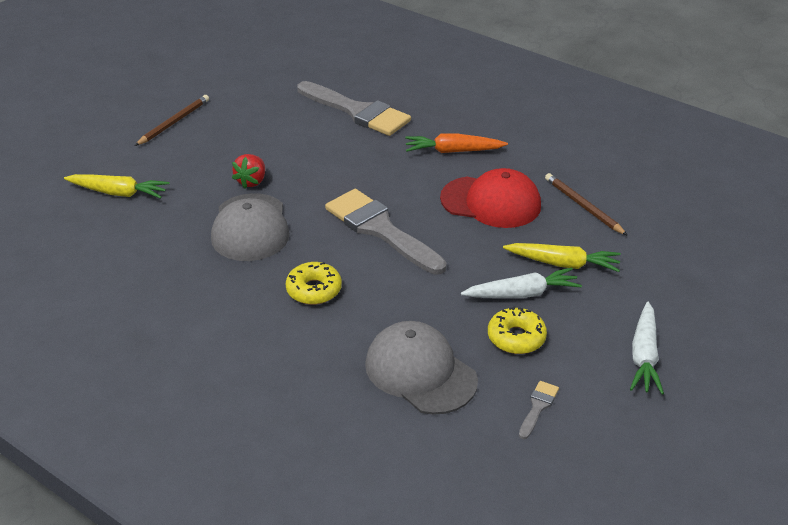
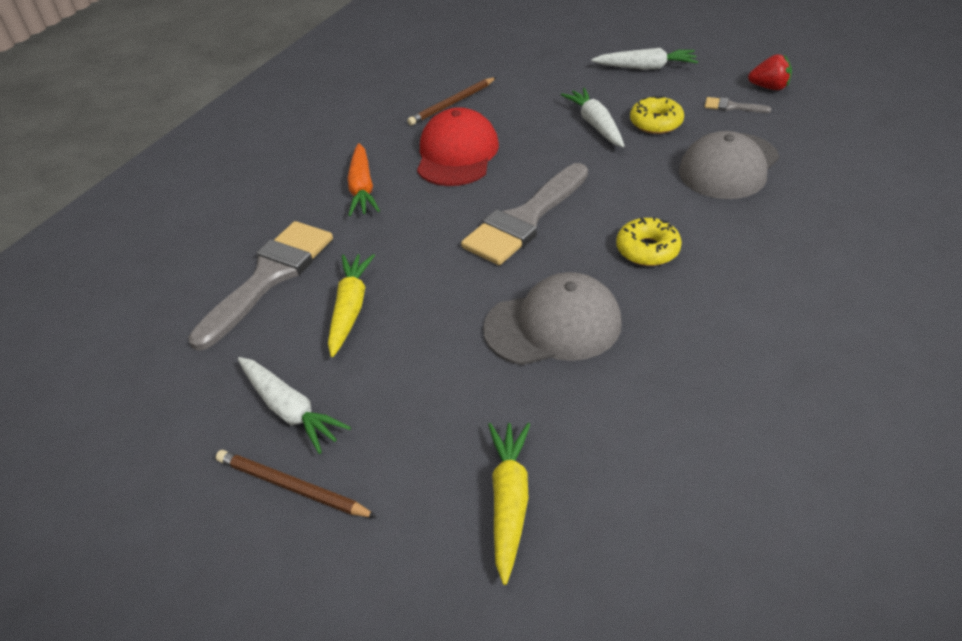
camera: 95 degrees left, 5 degrees up
(230, 121) = (290, 410): none -> white carrot
(251, 181) = (450, 347): red strawberry -> red strawberry (769, 87)
(563, 264) = (544, 108): yellow carrot -> yellow carrot (350, 309)

